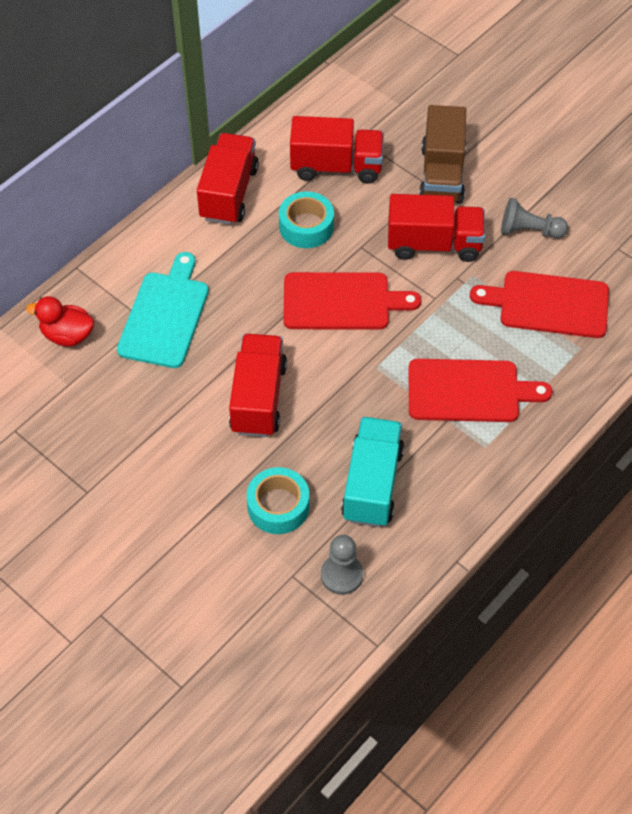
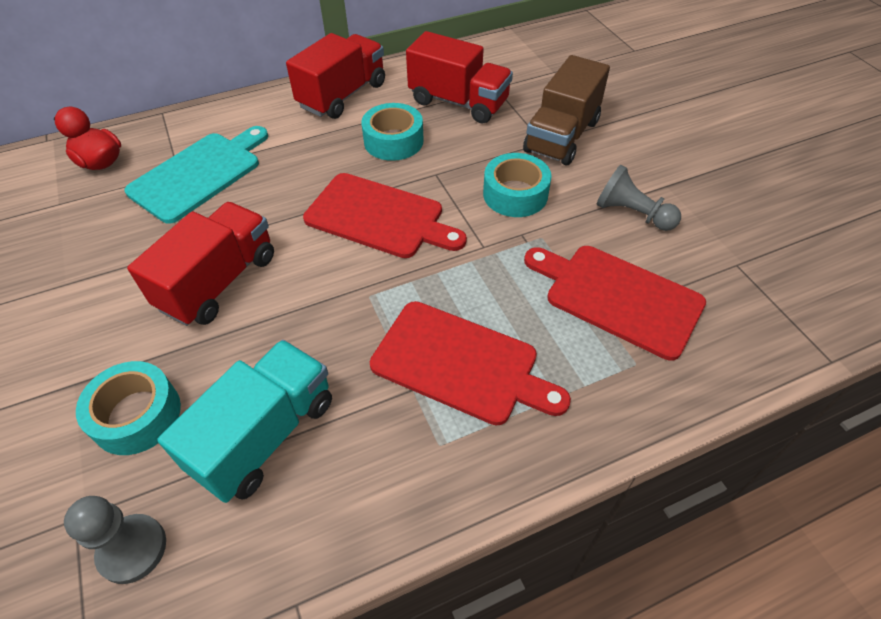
camera: 25 degrees right, 5 degrees down
(434, 244) = (515, 194): red truck -> turquoise tape

